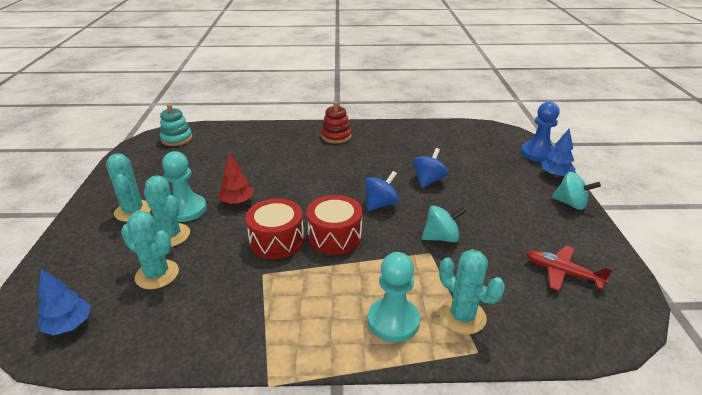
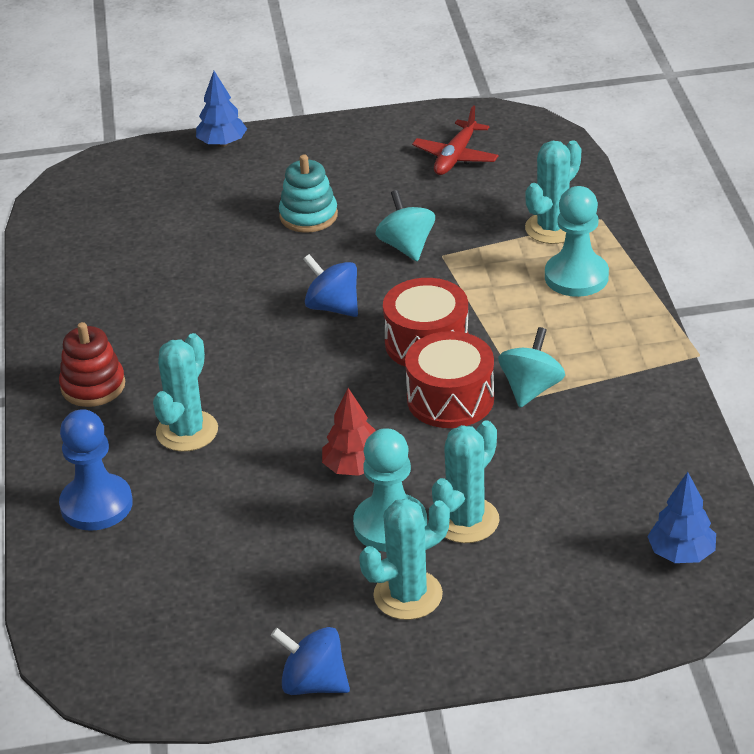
camera: 95 degrees left, 5 degrees up
(157, 274) = (560, 503): turquoise cactus -> turquoise cactus (187, 431)
(177, 139) = (112, 634): turquoise stacking toy -> turquoise stacking toy (308, 216)
(428, 180) = (254, 263): blue spinning top -> blue spinning top (313, 683)
(537, 153) = (152, 155): blue pawn -> blue pawn (96, 505)
(570, 203) = (301, 137): turquoise spinning top -> turquoise spinning top (531, 389)

